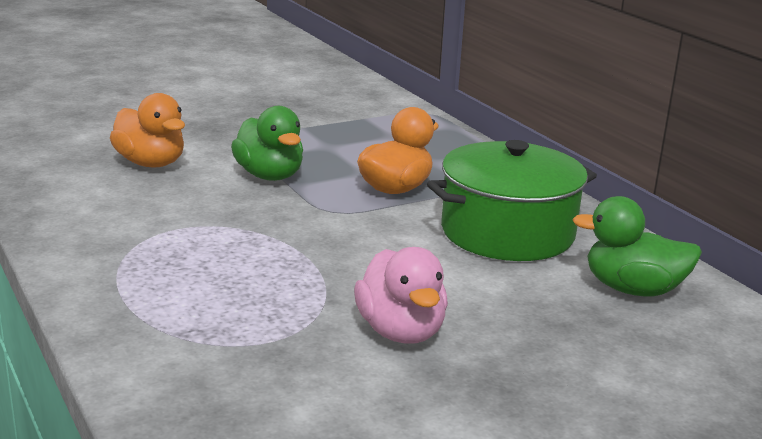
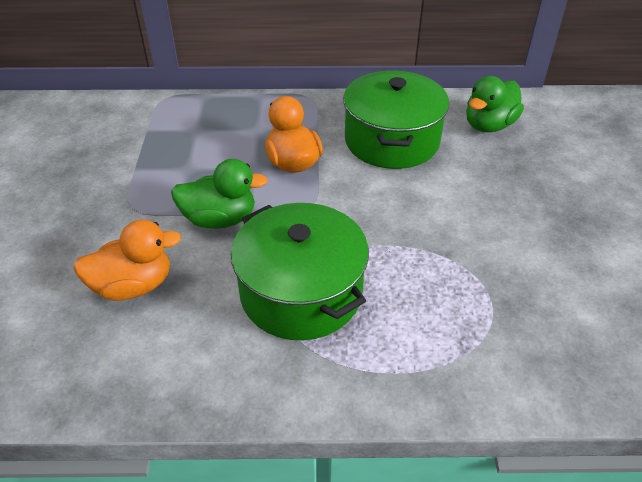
camera: 60 degrees left, 20 degrees up
(199, 232) = (301, 292): none -> green pot
(401, 331) = (503, 236): pink duck -> none

